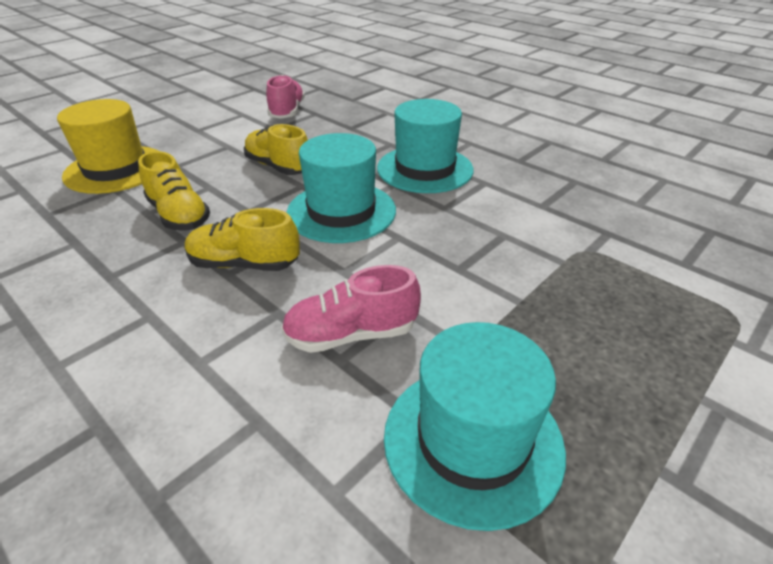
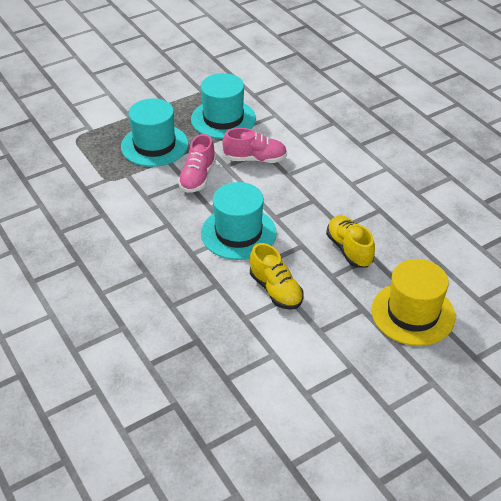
camera: 165 degrees left, 5 degrees up
(244, 264) = (304, 204): yellow shoe -> none
(287, 112) = (256, 388): pink shoe -> pink shoe (198, 177)
(425, 169) = (160, 265): turquoise hat -> turquoise hat (154, 145)

